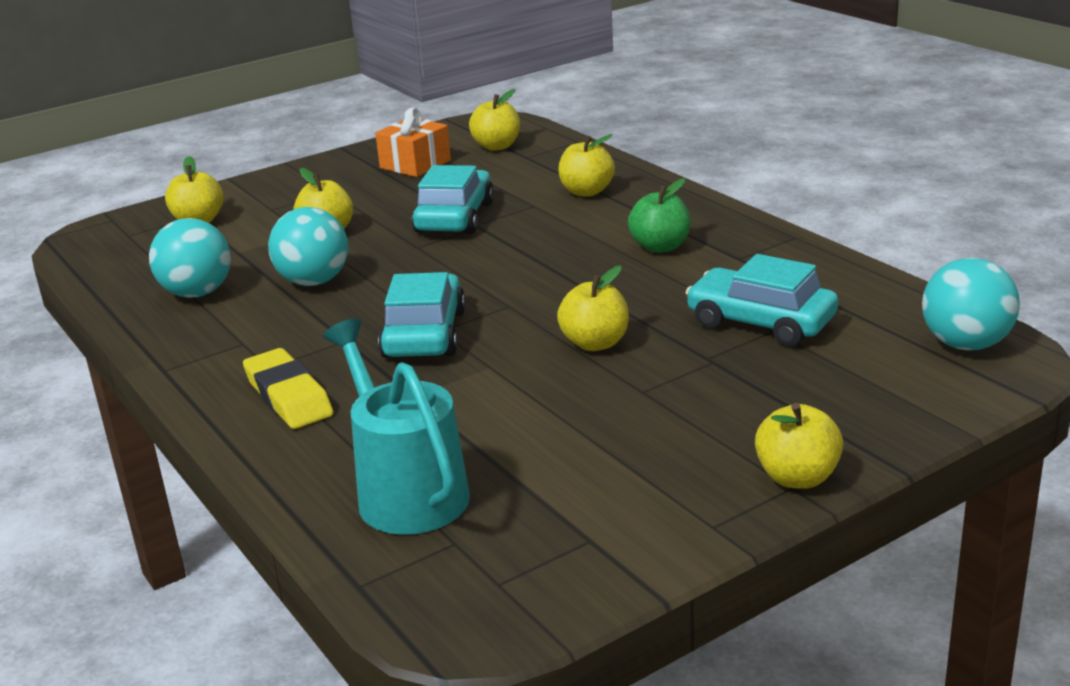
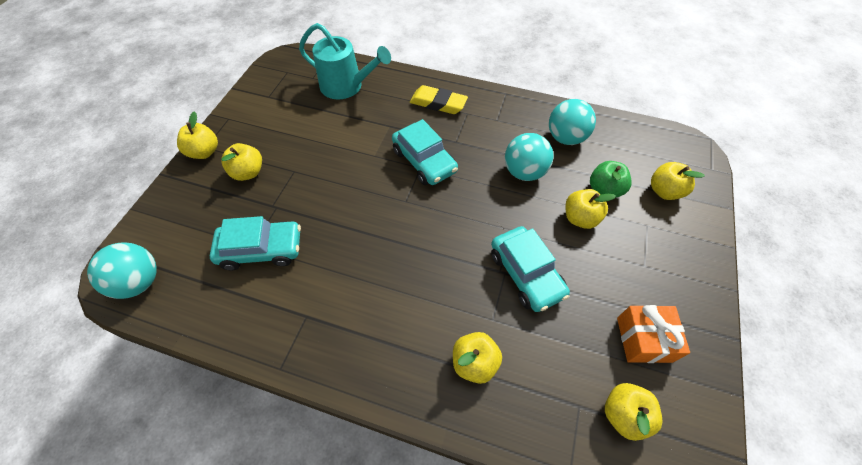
camera: 140 degrees right, 30 degrees up
(595, 343) = (337, 192): yellow apple -> yellow apple (248, 172)
(660, 247) = (365, 304): green apple -> green apple (604, 190)

